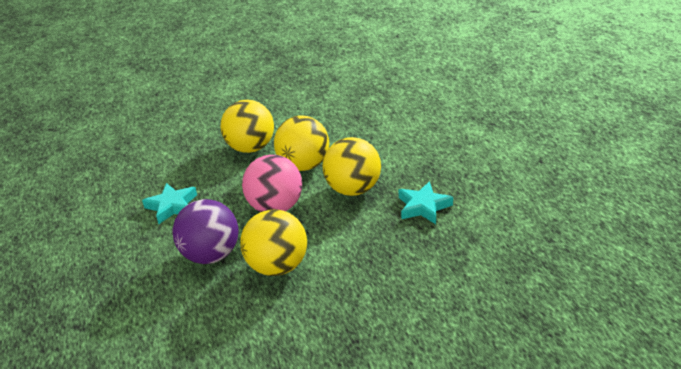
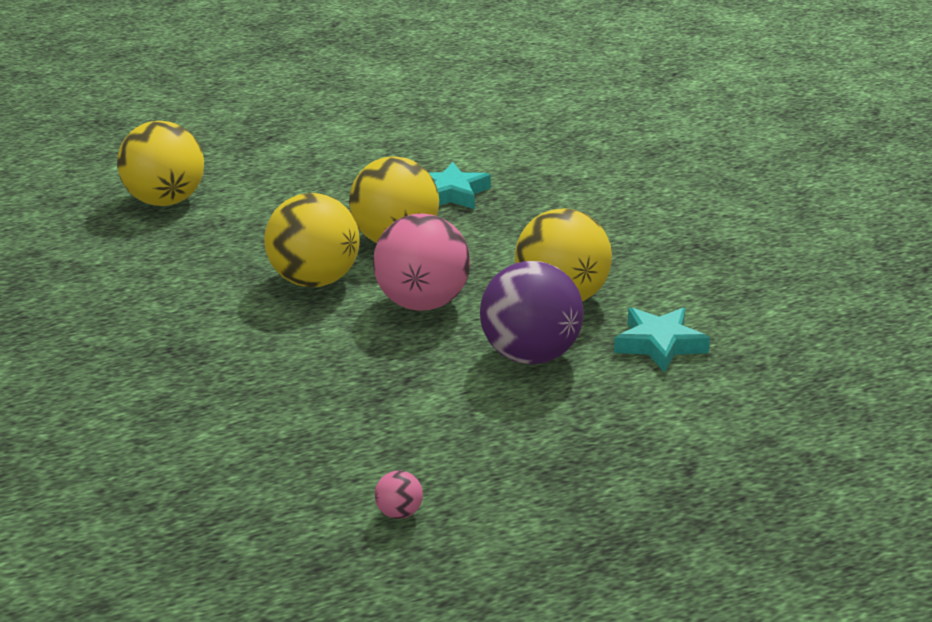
camera: 90 degrees left, 5 degrees down
(83, 217) = (399, 513): none -> pink ball
(172, 206) = (392, 406): turquoise star -> turquoise star (659, 344)
(251, 148) = (235, 333): yellow ball -> yellow ball (166, 201)

